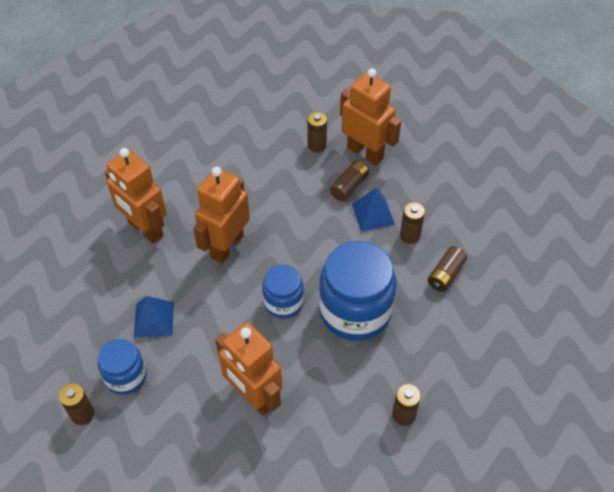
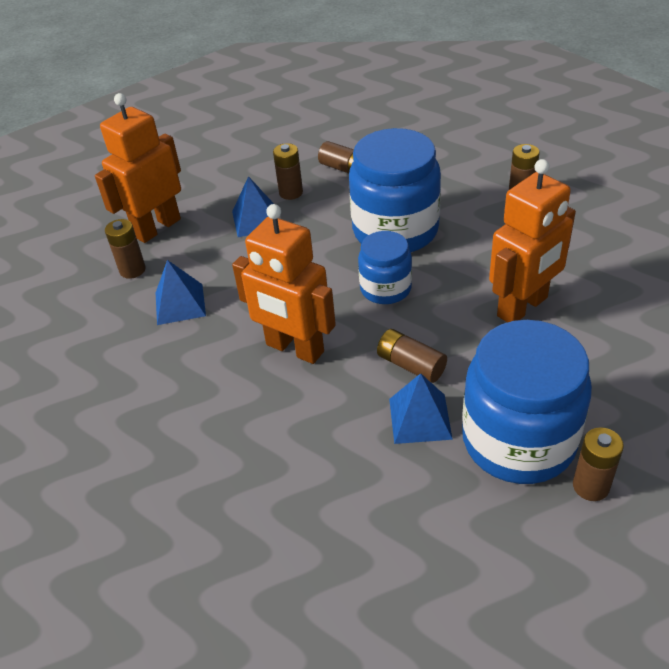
camera: 85 degrees left, 10 degrees down
(126, 376) = (518, 440): blue jar -> blue jar, size x1.80
(145, 229) = (253, 448): orange robot -> none
(278, 177) = (180, 304): none -> blue pyramid
(349, 186) = (209, 239): brown battery -> brown battery (411, 365)

